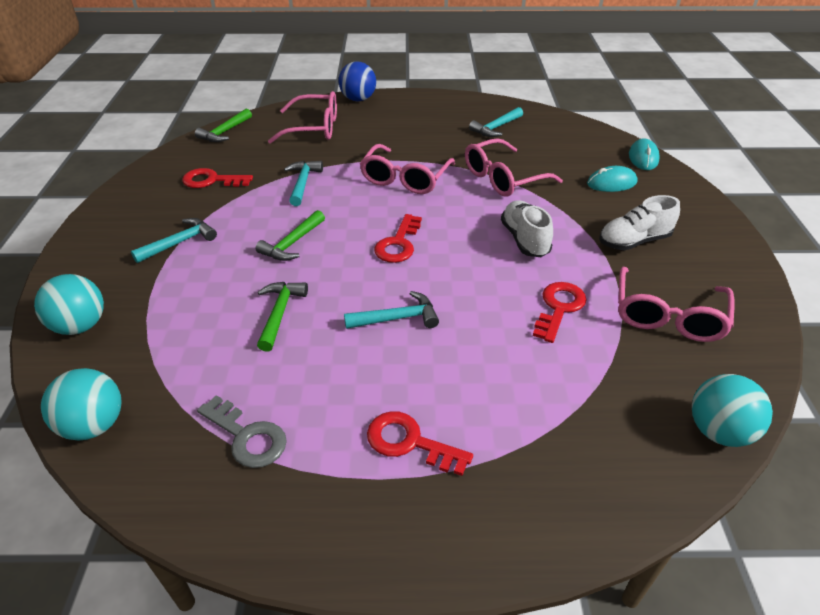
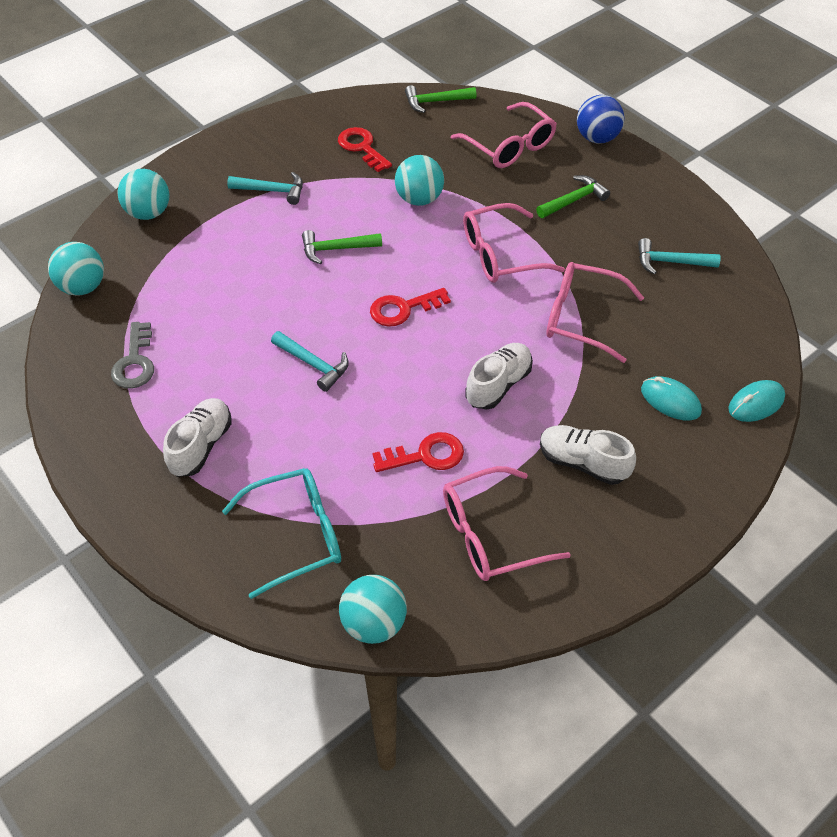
camera: 50 degrees right, 10 degrees up
(279, 313) = (254, 298): green hammer -> green hammer (574, 200)
(303, 183) = (419, 199): turquoise hammer -> turquoise ball
(410, 442) = (201, 446): red key -> white shoe
(580, 430) = (297, 535): none -> turquoise glasses

